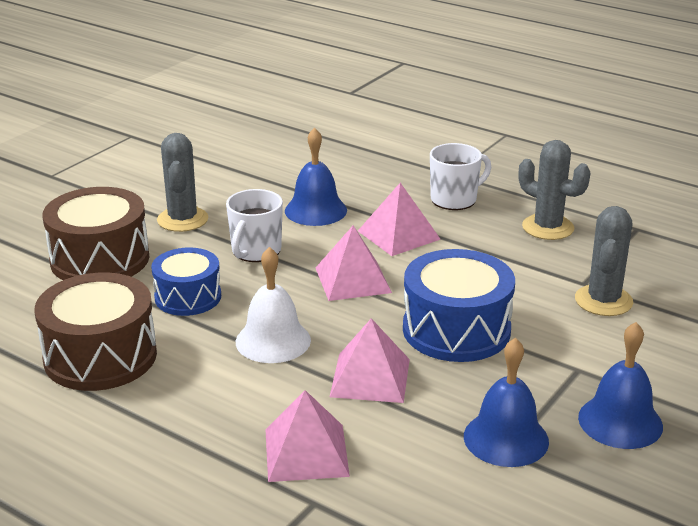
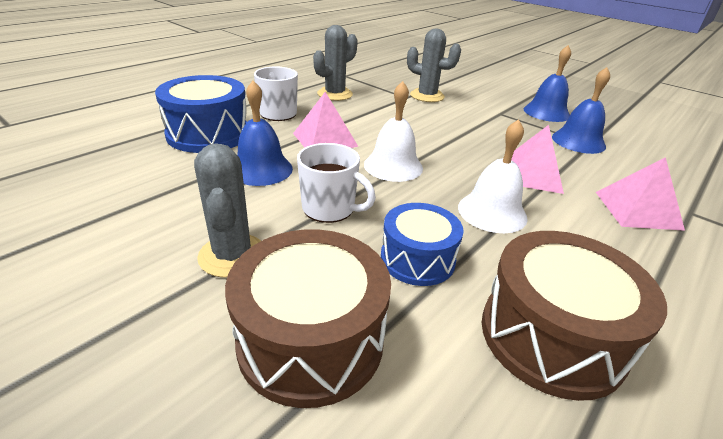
camera: 85 degrees left, 5 degrees up
(182, 219) = (232, 255): grey cactus -> grey cactus turned 75 degrees clockwise
(352, 280) = (393, 166): pink pyramid -> white bell
(456, 330) = (464, 138): blue drum -> blue drum (208, 134)

